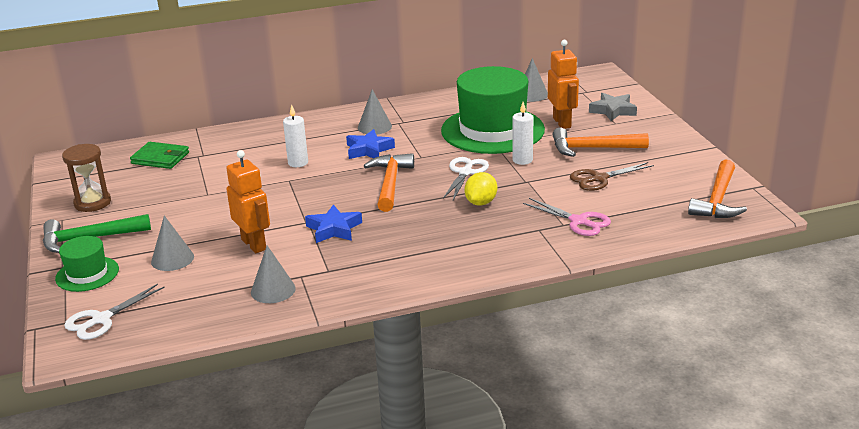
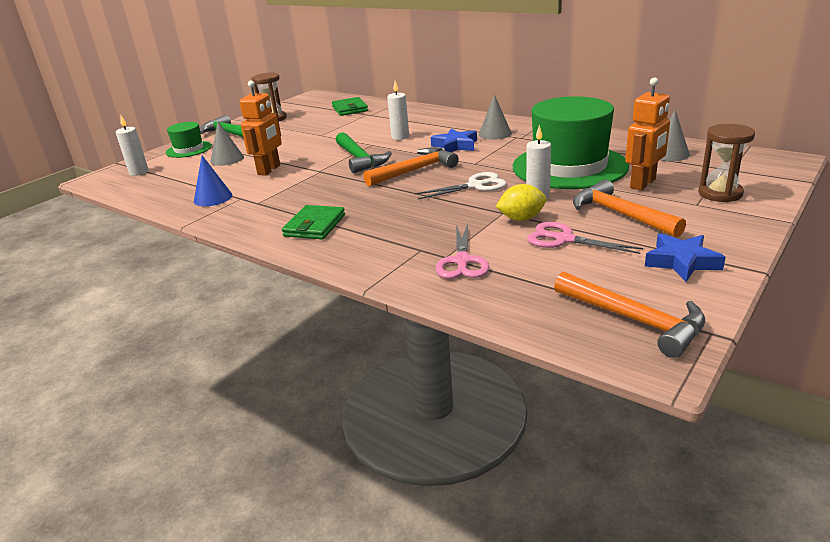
camera: 55 degrees right, 0 degrees up
(101, 319) = (139, 172): white scissors -> white candle
(273, 290) = (213, 198): grey cone -> blue cone
(316, 196) = (360, 159): none -> green hammer
(334, 229) = (319, 181): blue star -> blue star (681, 262)
(427, 257) = (314, 225): none -> green wallet
(481, 202) = (433, 210): yellow lemon -> yellow lemon (521, 218)
(599, 178) = (564, 239): brown scissors -> pink scissors
(613, 111) = (720, 193): grey star -> brown hourglass
(718, 200) = (635, 320): orange hammer -> orange hammer turned 120 degrees counterclockwise

